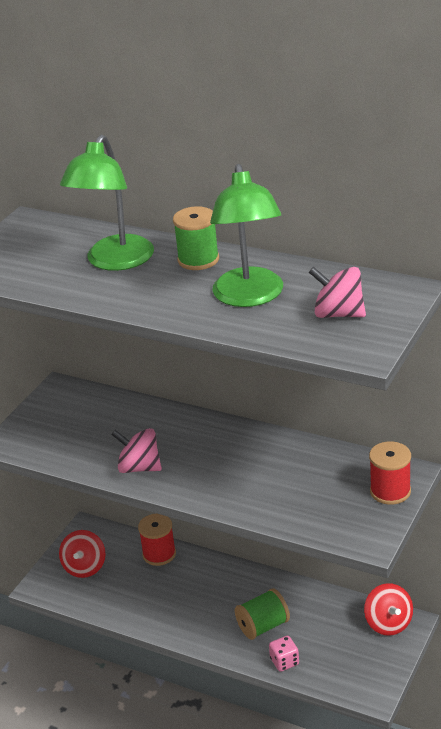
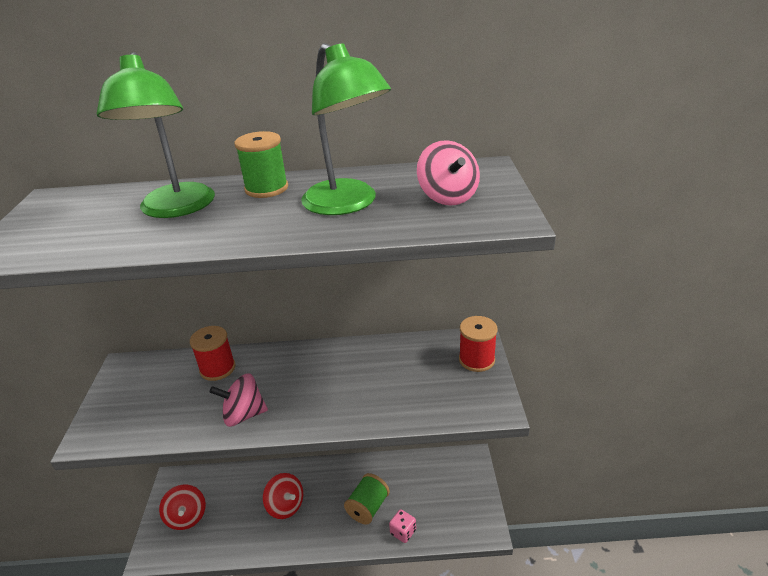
camera: 30 degrees left, 0 degrees up
(159, 554) = (248, 478): red spool -> red spool (217, 368)
(338, 314) = (448, 197): pink spinning top -> pink spinning top turned 105 degrees counterclockwise
(388, 623) = (458, 464): red spinning top -> red spinning top (285, 506)

